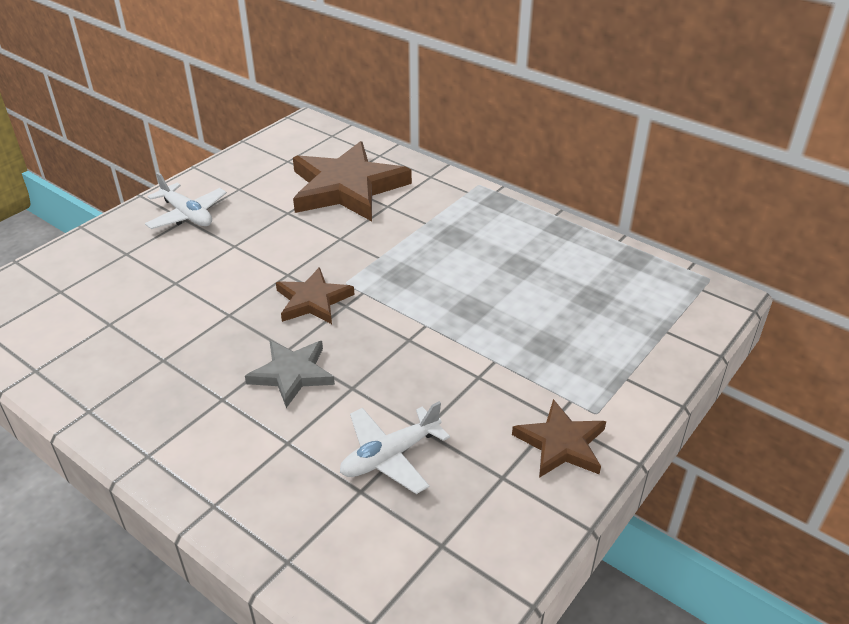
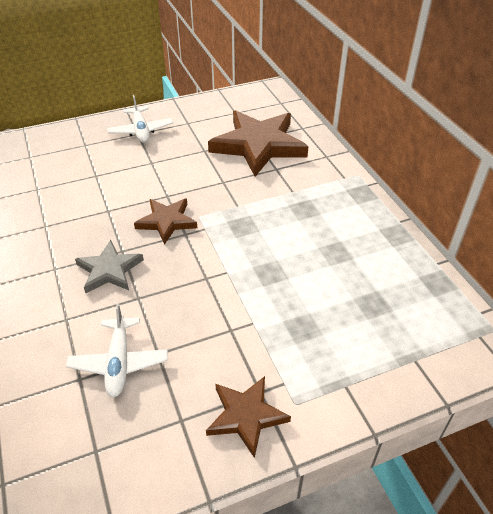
camera: 30 degrees right, 5 degrees up
(390, 456) = (119, 362): white plane -> white plane turned 90 degrees counterclockwise

